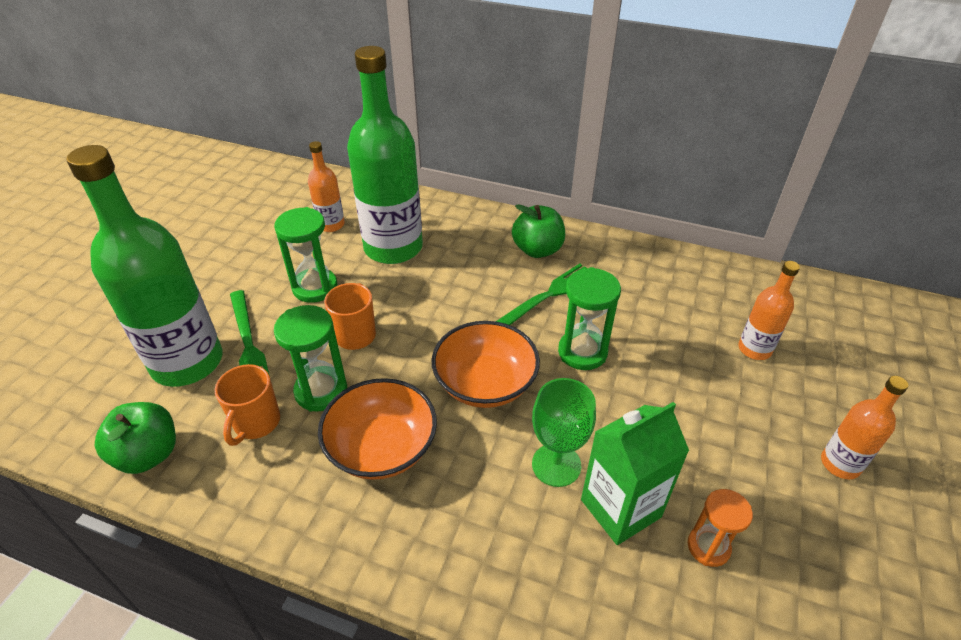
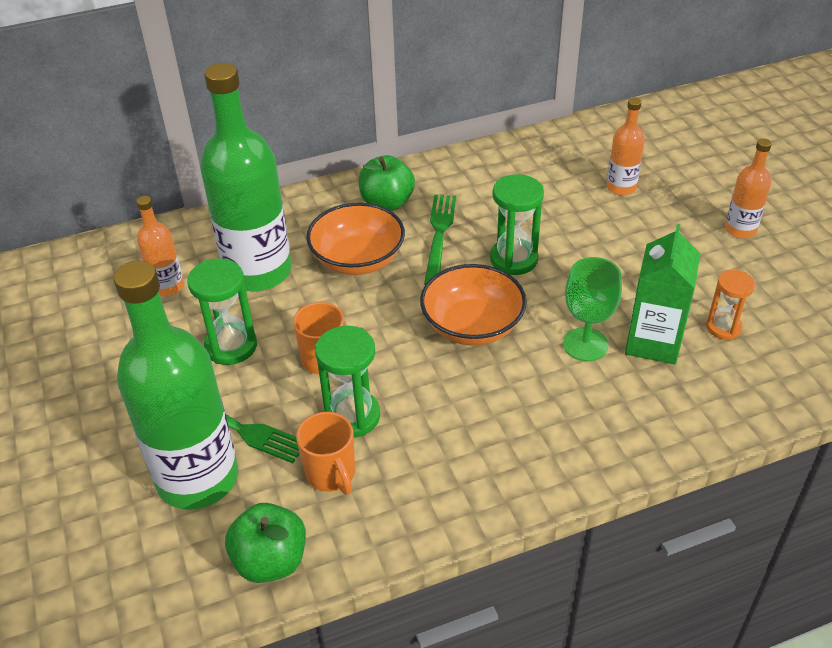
camera: 40 degrees left, 0 degrees up
(382, 447) = (454, 419): orange bowl -> orange bowl (357, 259)

